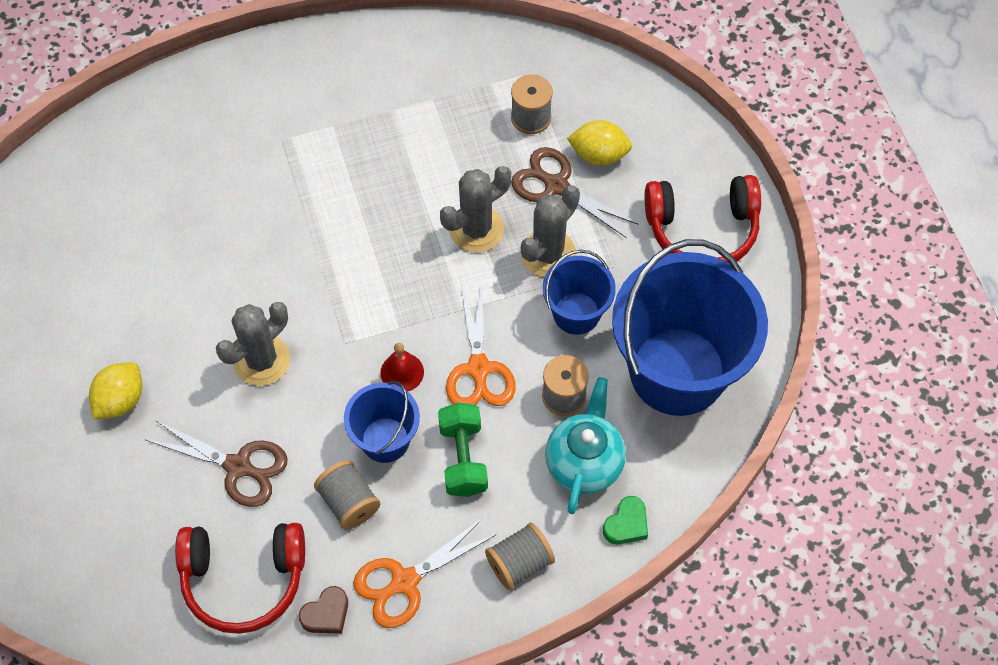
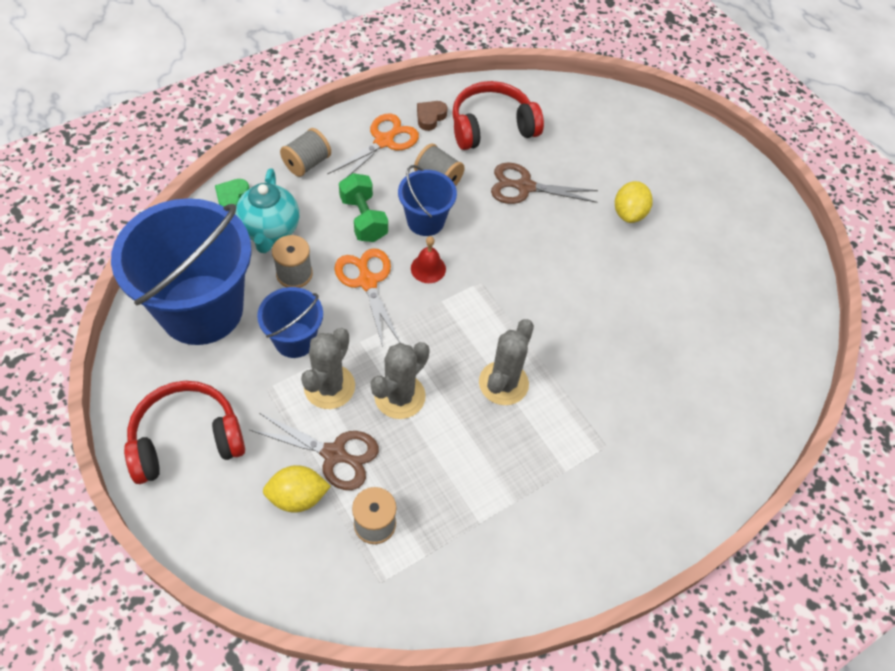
camera: 160 degrees right, 5 degrees down
(261, 360) = (539, 257): grey cactus -> grey cactus (503, 383)

